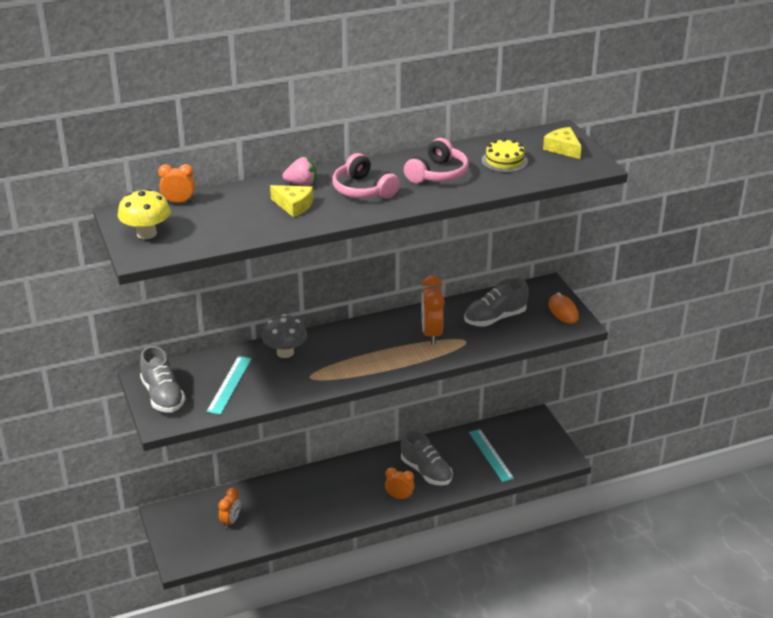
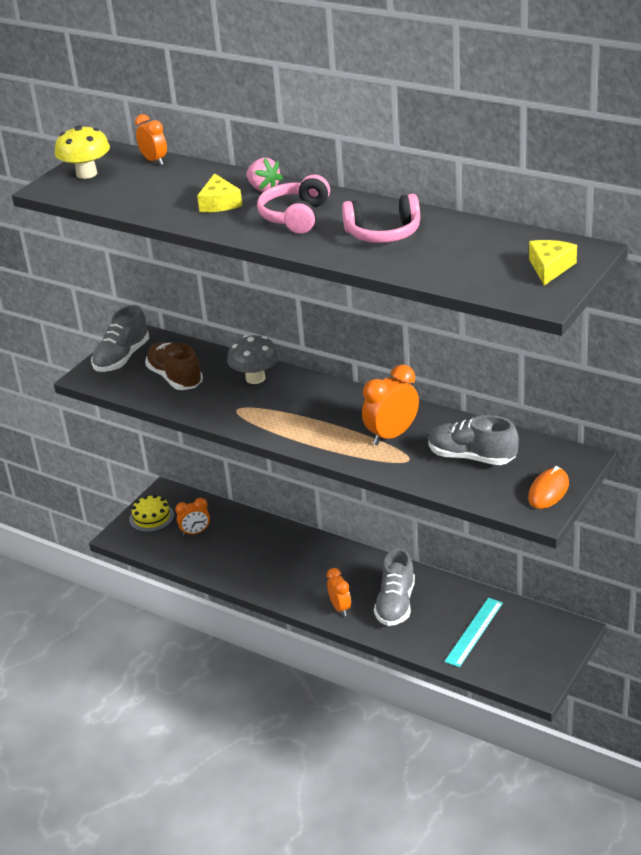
camera: 55 degrees right, 0 degrees up
(229, 385) = (175, 378): turquoise ruler -> brown shoe
(504, 161) = (467, 251): yellow cake -> yellow cake (151, 517)

